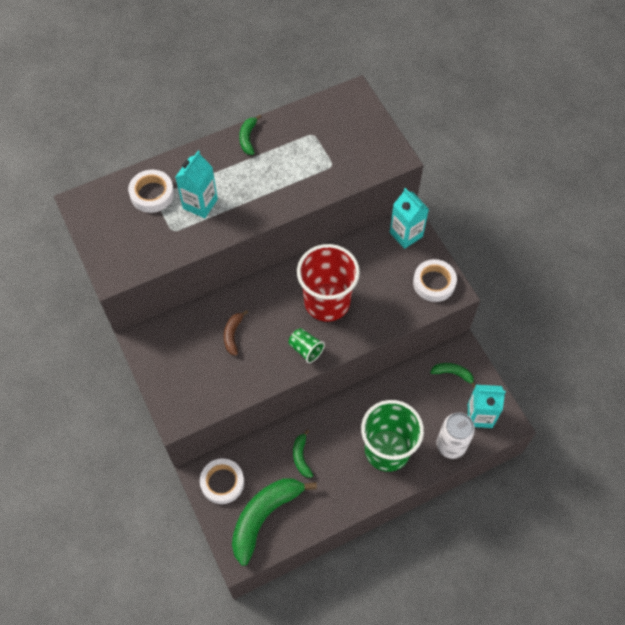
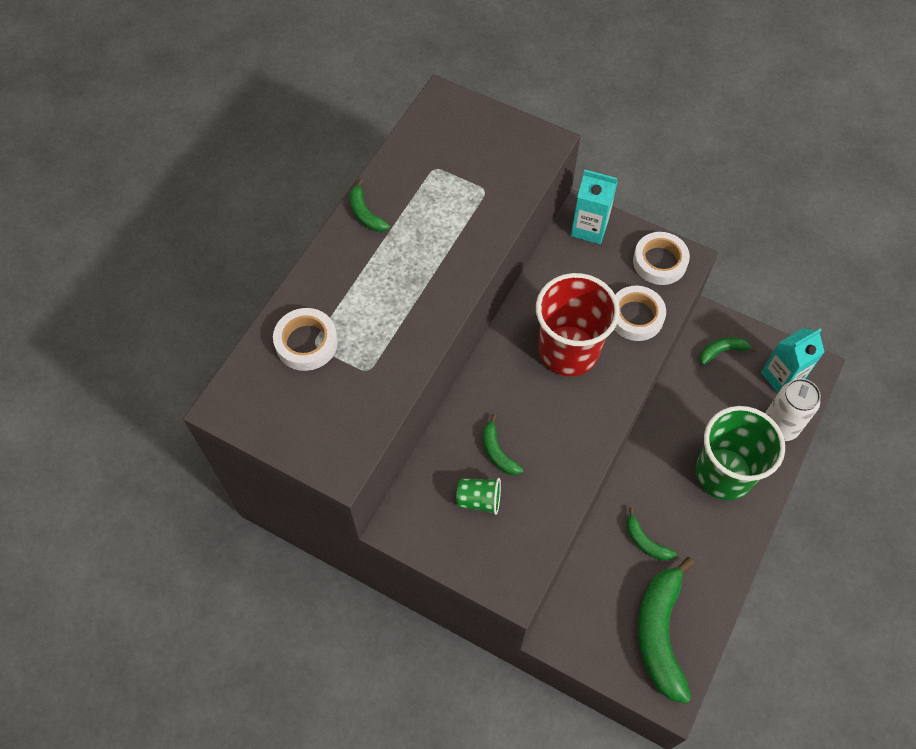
camera: 35 degrees left, 0 degrees up
(200, 204) = (373, 320): turquoise carton -> none
(222, 482) = (586, 629): white tape -> white tape (635, 316)
(233, 335) = (498, 452): brown banana -> green banana
(306, 349) = (589, 416): green cup -> green cup (479, 500)

